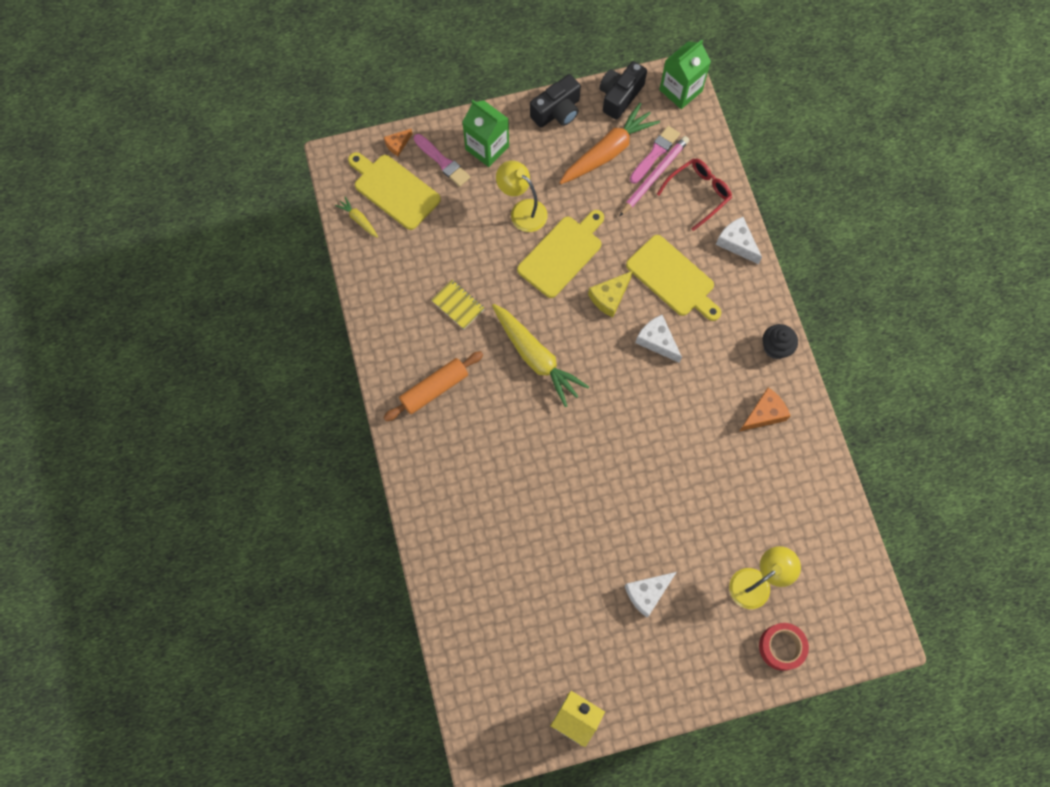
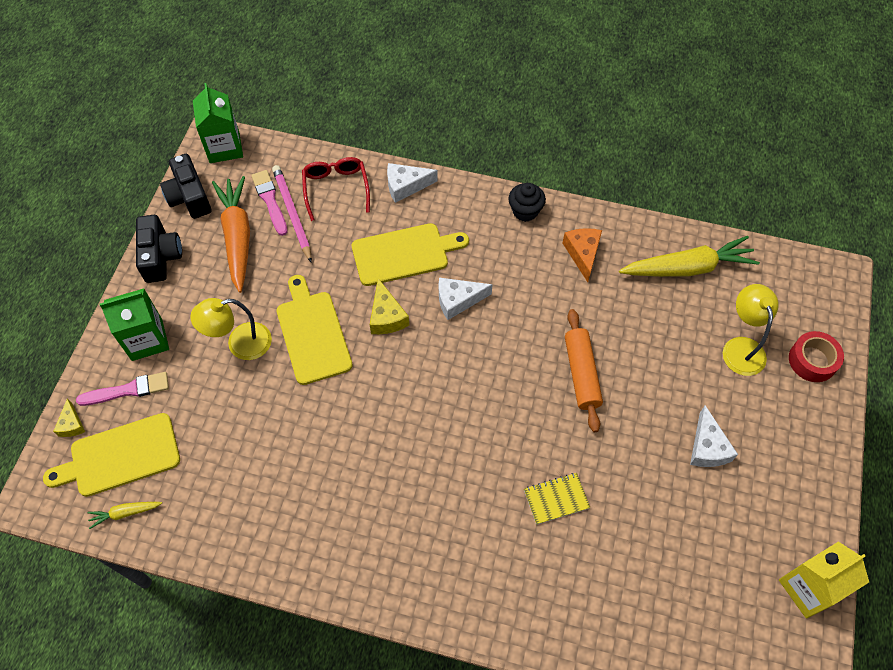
camera: 60 degrees left, 10 degrees down
(397, 144) = (72, 424): orange cheese -> yellow cheese
(434, 389) = (375, 538): orange rolling pin -> orange rolling pin (581, 374)
(458, 305) = (297, 462): yellow notebook -> yellow notebook (556, 499)
(536, 358) = (405, 417): yellow carrot -> yellow carrot (688, 268)

